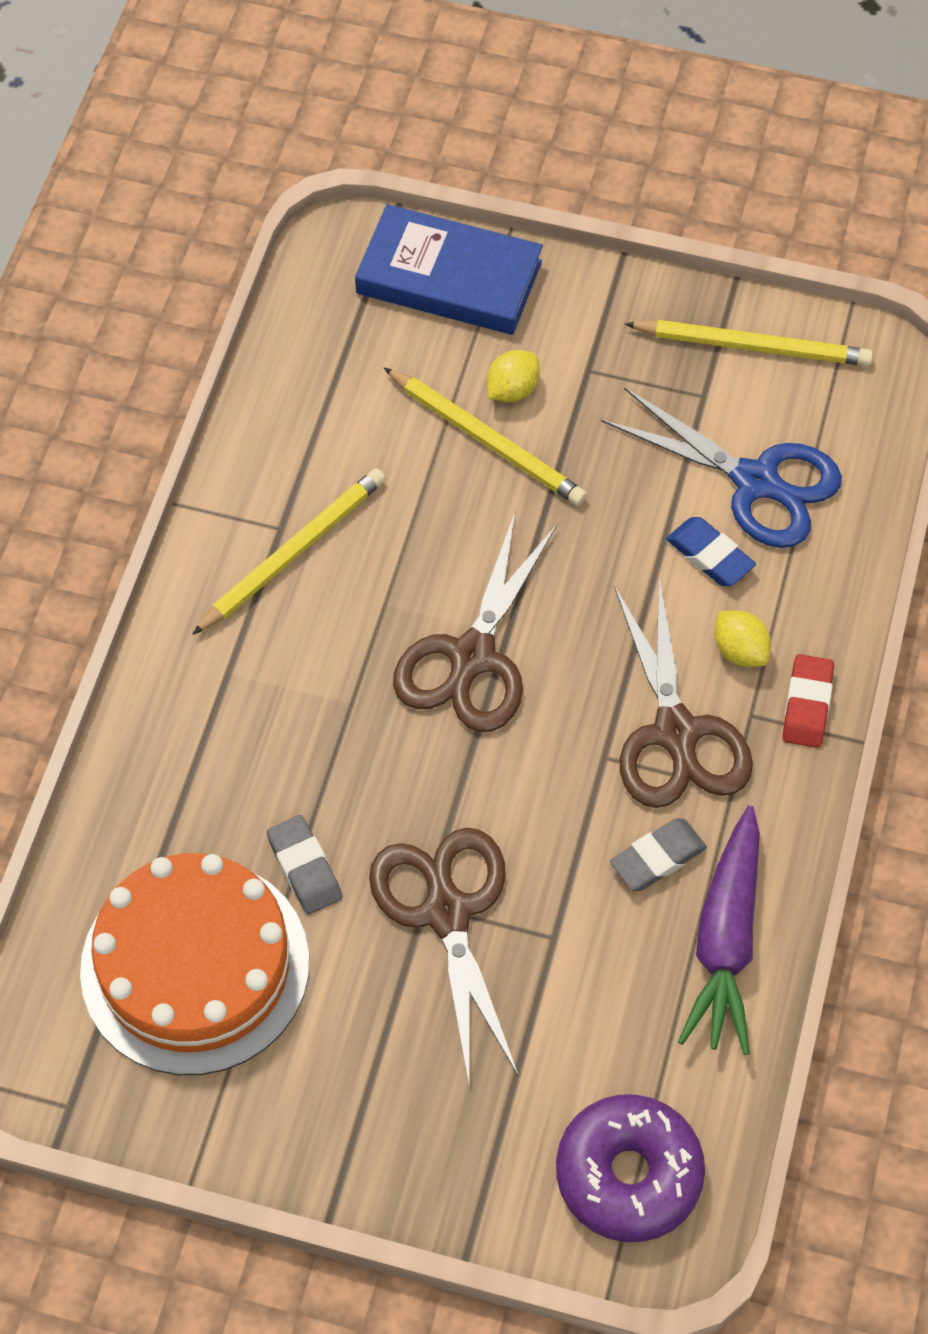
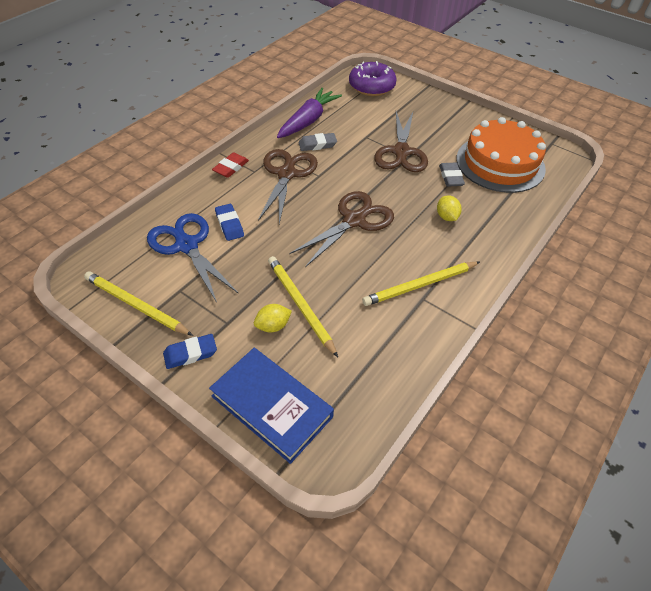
camera: 160 degrees left, 10 degrees down
(612, 306) = (190, 353): none -> blue eraser
(740, 651) = (243, 190): yellow lemon -> yellow lemon (446, 217)

